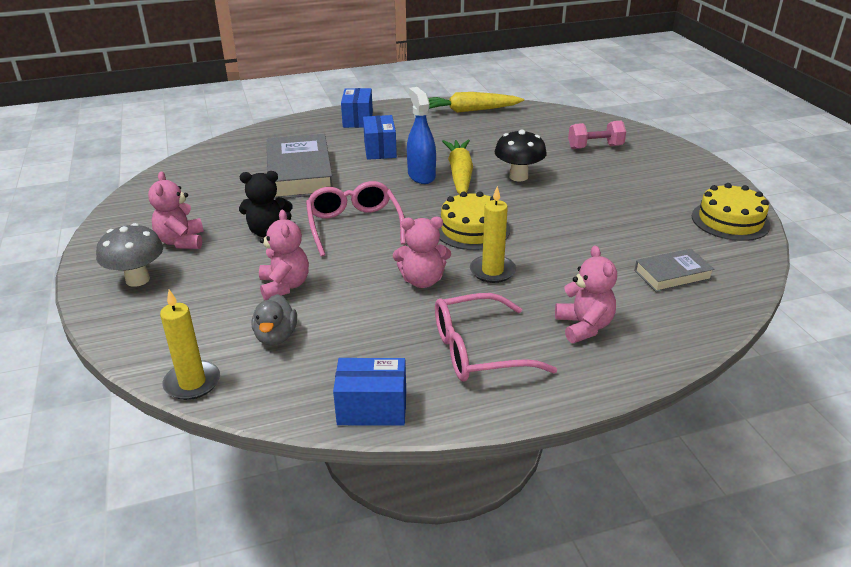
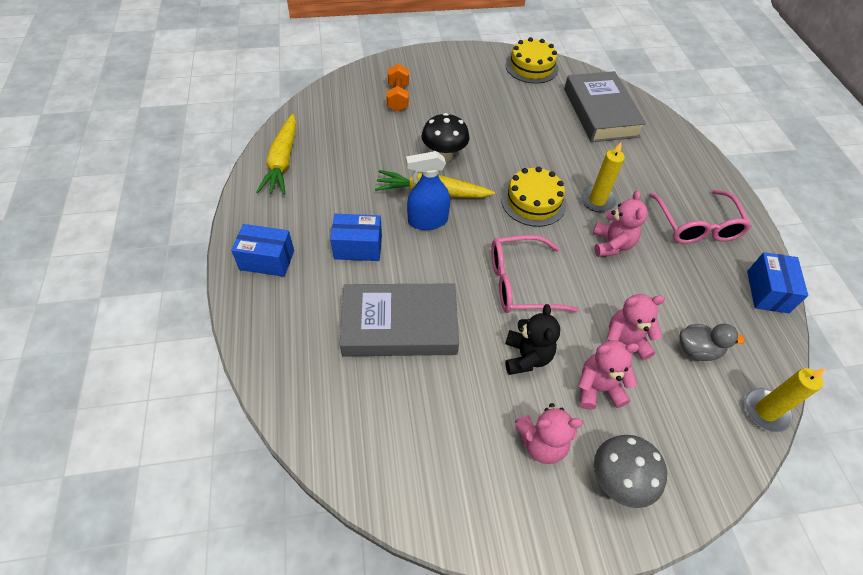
camera: 85 degrees left, 20 degrees up
(584, 326) = (663, 168): pink teddy bear -> pink teddy bear (598, 388)
(595, 147) = (398, 98): pink dumbbell -> orange dumbbell
(672, 275) = (600, 112): grey book -> grey book, size x1.88

